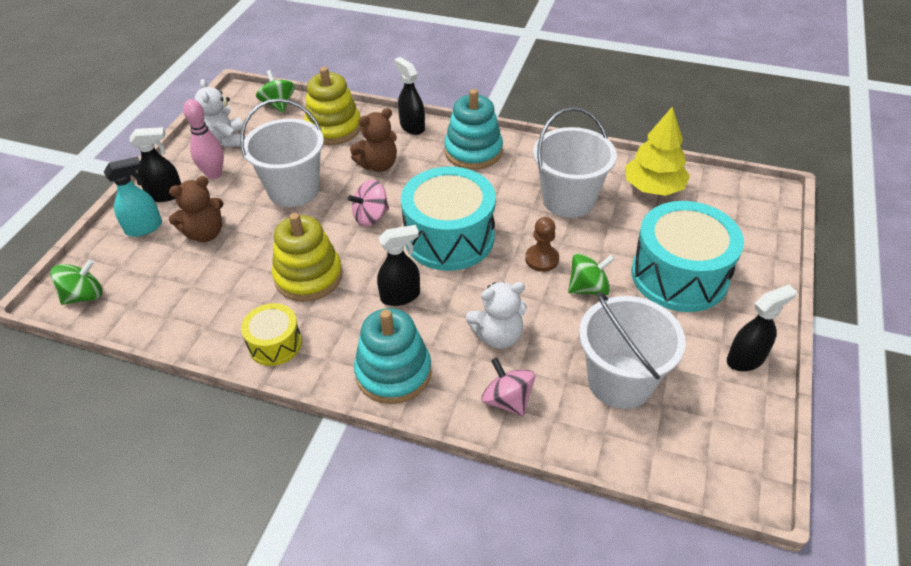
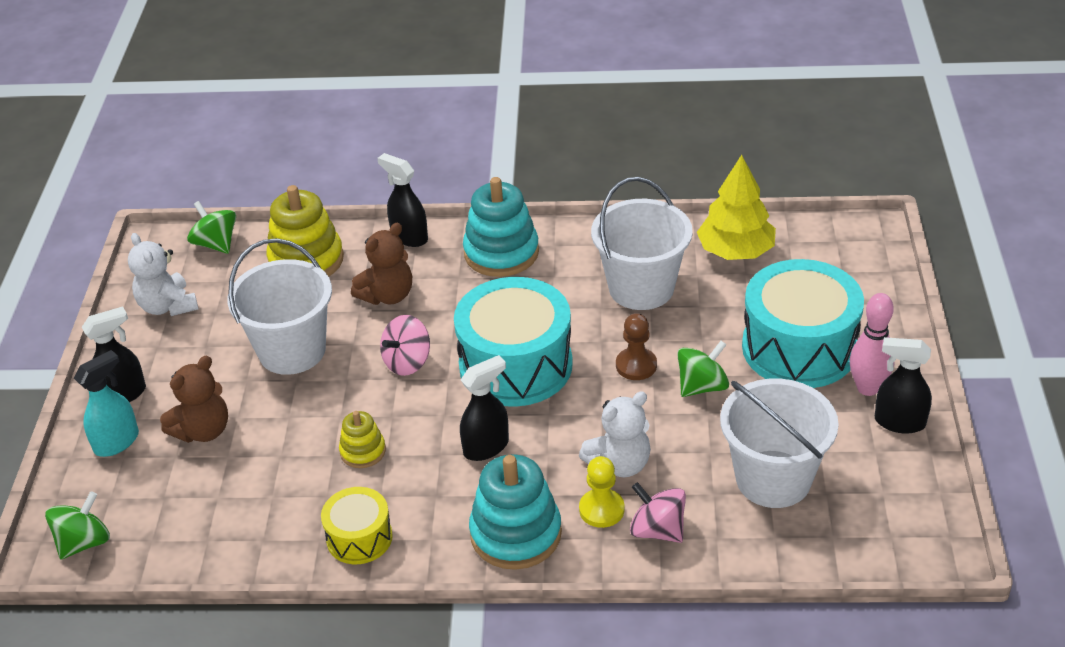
camera: 15 degrees left, 5 degrees down
(214, 174) = (175, 354): pink bowling pin -> pink bowling pin (867, 388)
(308, 276) = (363, 451): yellow stacking toy -> yellow stacking toy, size x0.53
(469, 370) = (601, 509): none -> yellow pawn
(746, 359) = (899, 422): black spray bottle -> black spray bottle turned 120 degrees counterclockwise

